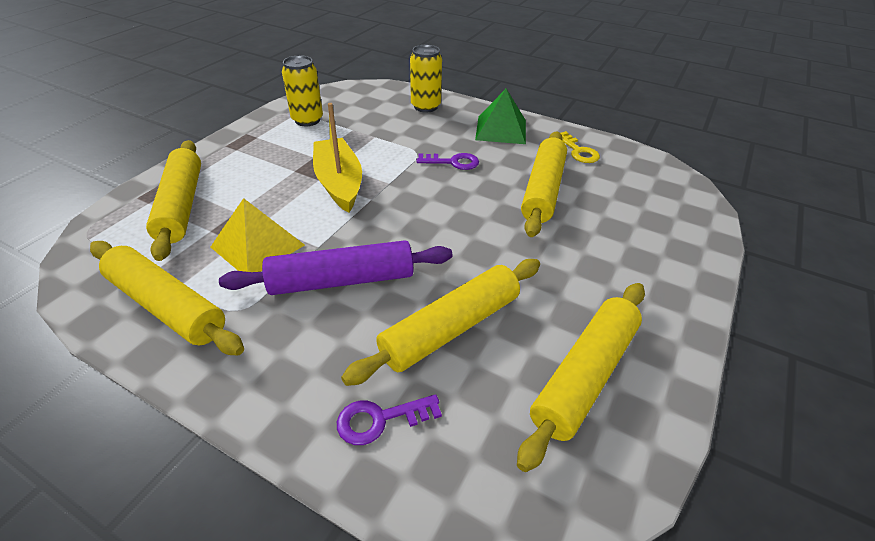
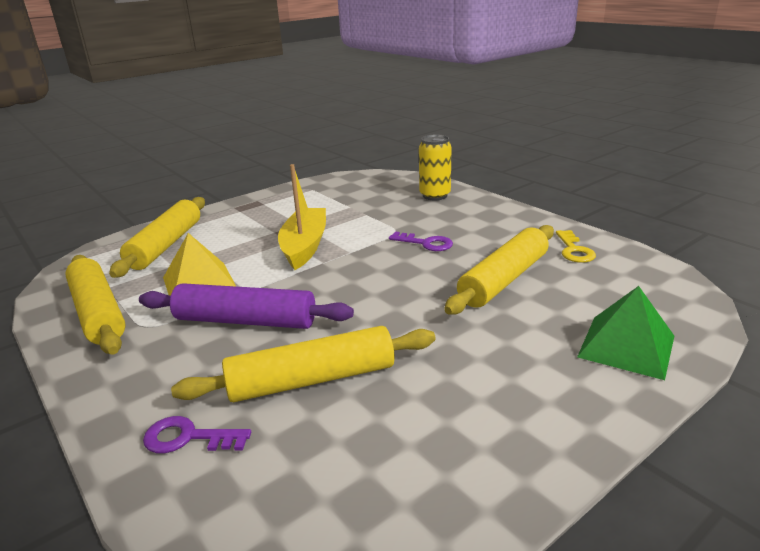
camera: 25 degrees right, 15 degrees down
(307, 120) = (316, 196): yellow can -> none
(501, 130) = (499, 222): green pyramid -> green pyramid (626, 346)
(585, 375) = (417, 455): yellow rolling pin -> none

